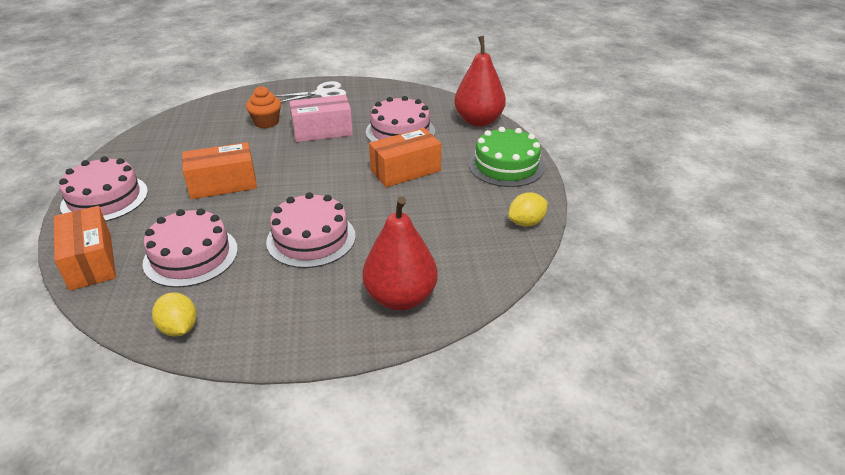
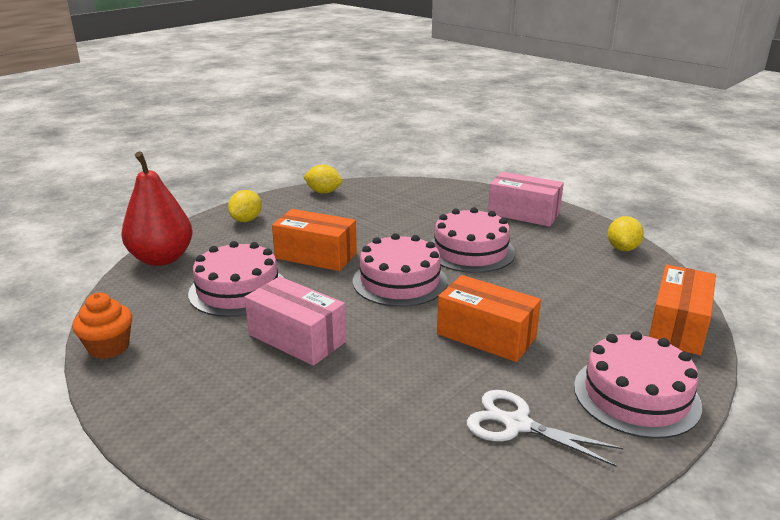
camera: 130 degrees left, 10 degrees down
(191, 256) = (579, 286): pink cake -> pink cake (400, 281)
(266, 122) = (328, 396): orange cupcake -> orange cupcake (109, 347)
(322, 93) = (181, 403): white scissors -> white scissors (517, 424)
(322, 318) = (523, 213): none -> pink box
(400, 298) = (465, 201): red pear -> none
(506, 165) = (246, 220): green cake -> yellow lemon

